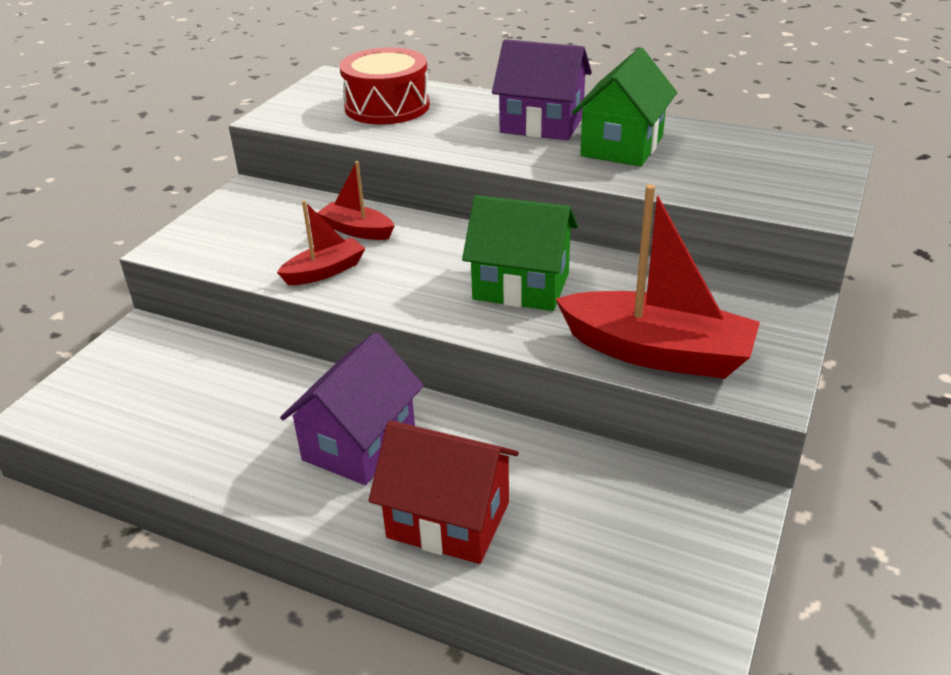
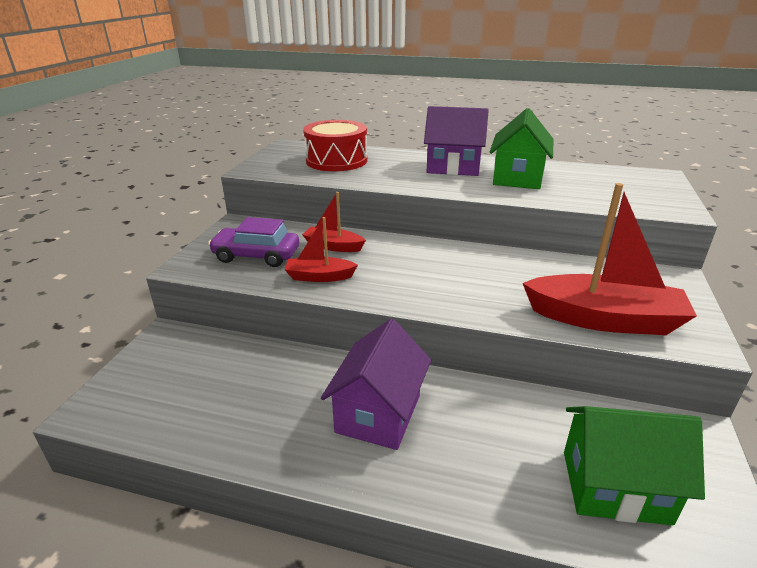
camera: 10 degrees left, 5 degrees down
(257, 238) = (256, 256): none -> purple car
(325, 271) = (319, 277): red boat -> red boat turned 135 degrees counterclockwise
(448, 520) = (479, 474): red house -> none
(521, 286) = (475, 278): green house -> green house (615, 486)

